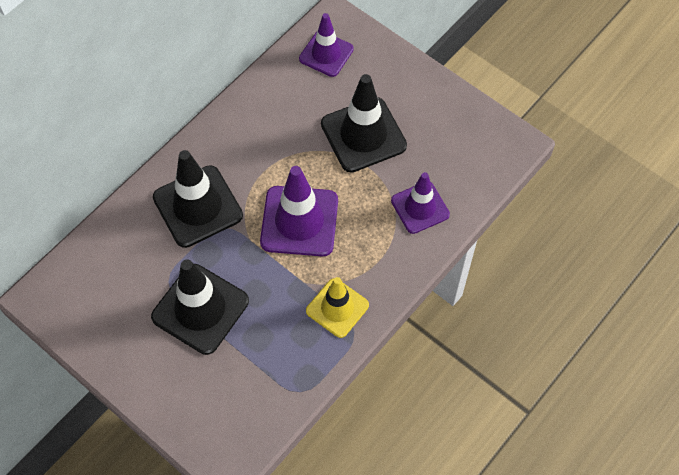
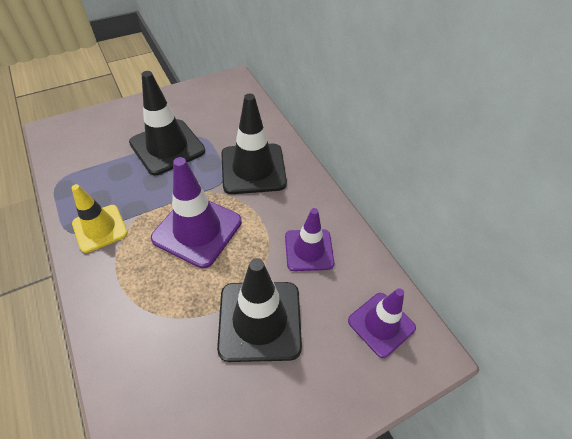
camera: 110 degrees right, 10 degrees down
(420, 207) = (144, 340): purple traffic cone -> purple traffic cone (309, 250)

